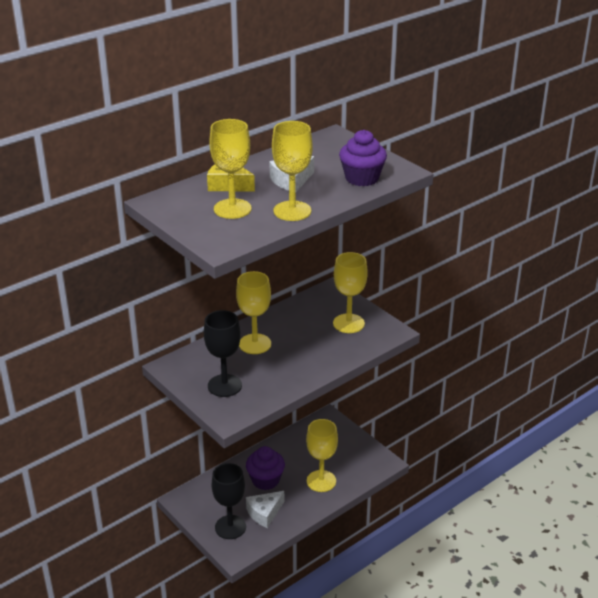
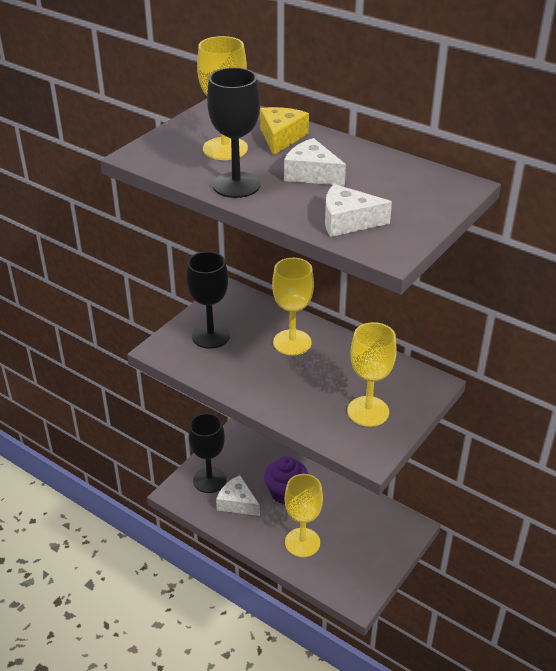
camera: 75 degrees right, 5 degrees up
(292, 211) = (236, 185): yellow goblet -> black goblet
(362, 178) = (348, 221): purple cupcake -> white cheese

